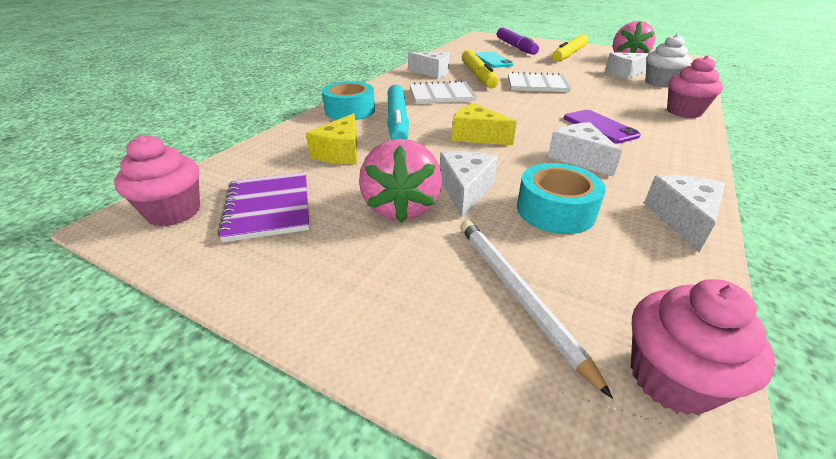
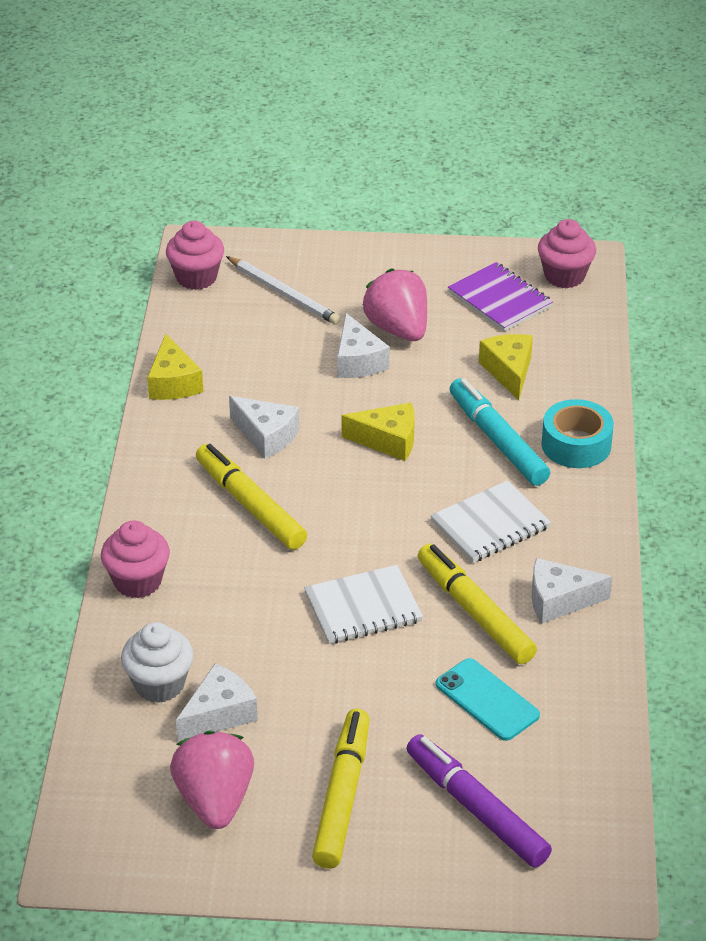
camera: 155 degrees right, 5 degrees up
(555, 210) = (275, 362): turquoise tape -> none
(599, 127) = (250, 505): purple phone -> yellow marker
(682, 219) = (173, 383): white cheese -> yellow cheese

